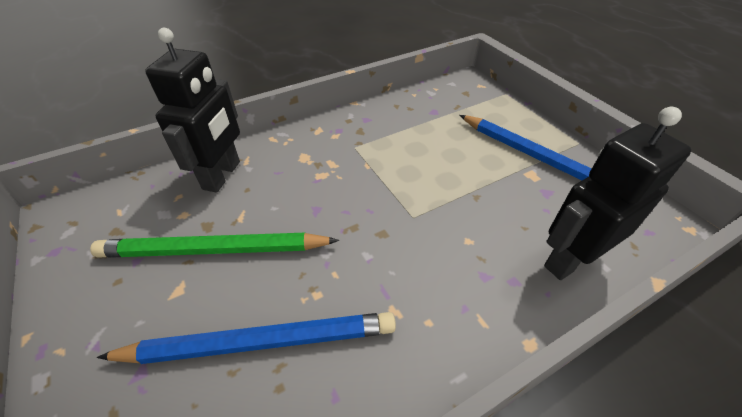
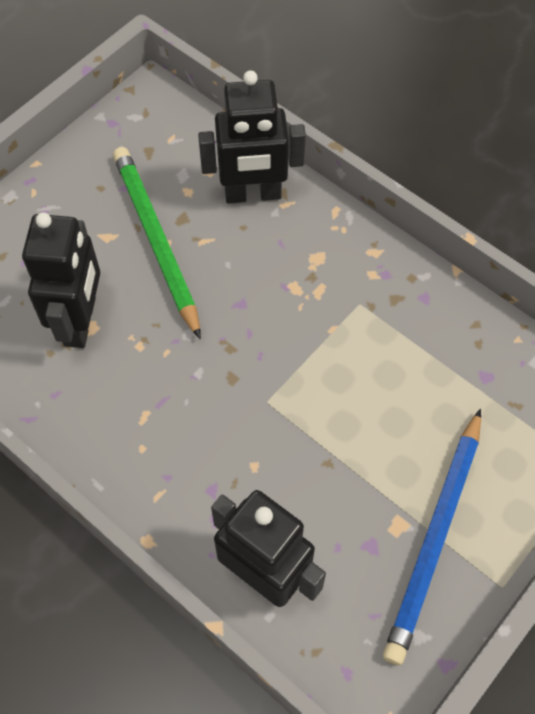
camera: 70 degrees right, 15 degrees up
(260, 342) = (81, 322): blue pencil -> black robot

